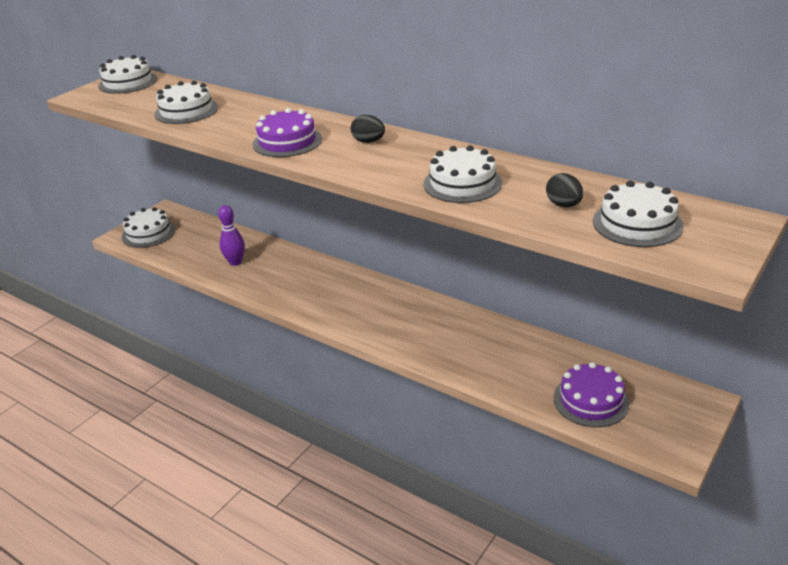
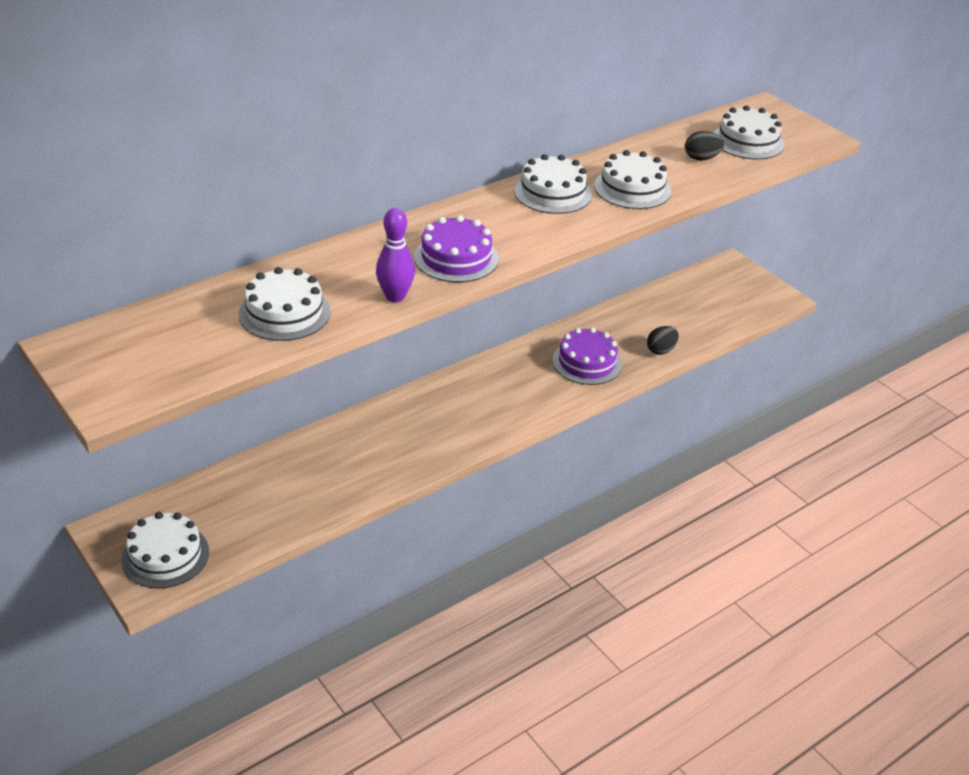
camera: 75 degrees left, 5 degrees up
(128, 82) = (103, 351): white cake -> white cake (553, 193)
(235, 262) = (323, 479): purple bowling pin -> purple bowling pin (395, 296)
(368, 141) = (500, 212): black egg -> black egg (661, 350)
(591, 400) = (707, 313): purple cake -> purple cake (587, 362)

